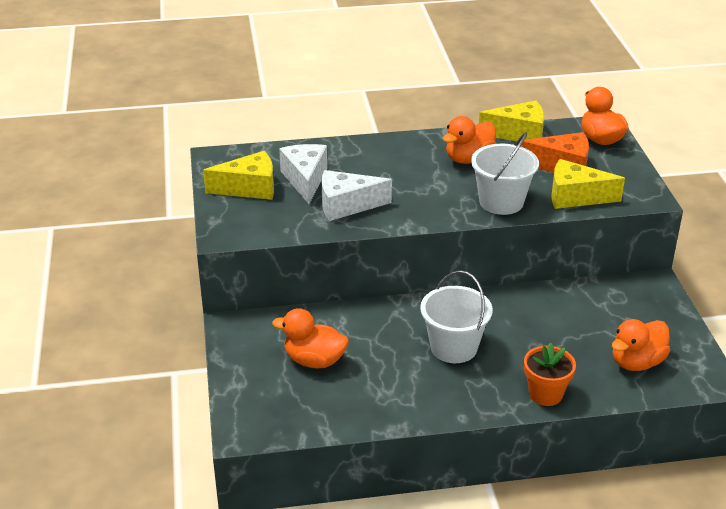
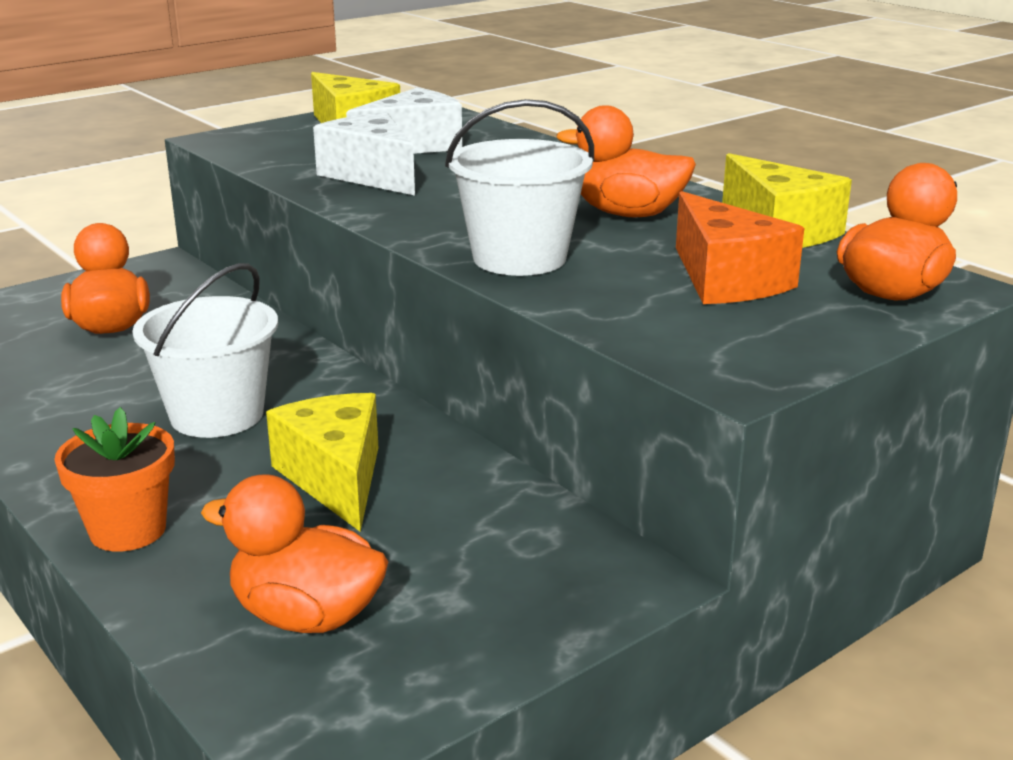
camera: 60 degrees right, 10 degrees down
(575, 197) = (627, 309): yellow cheese -> yellow cheese (335, 478)

